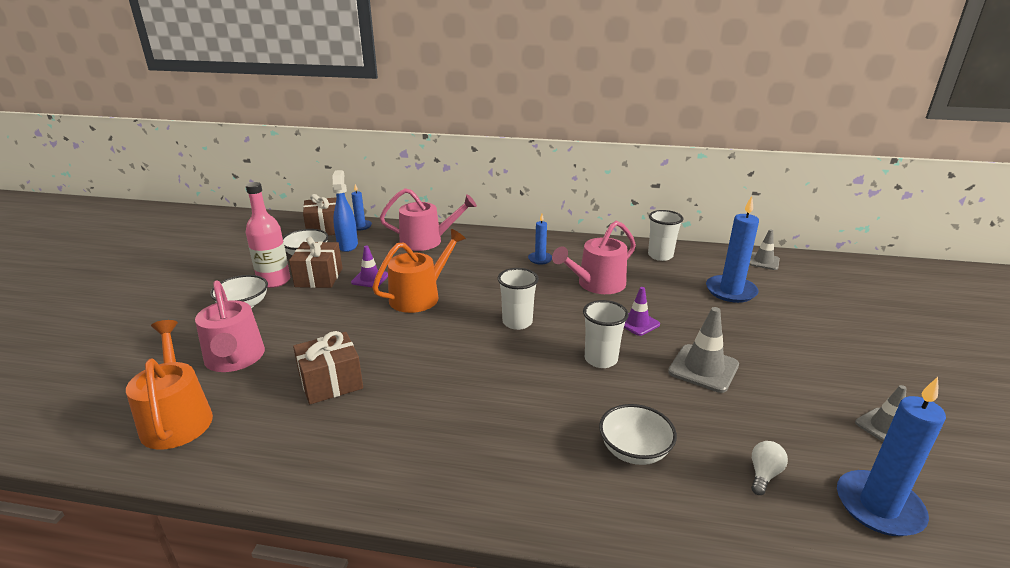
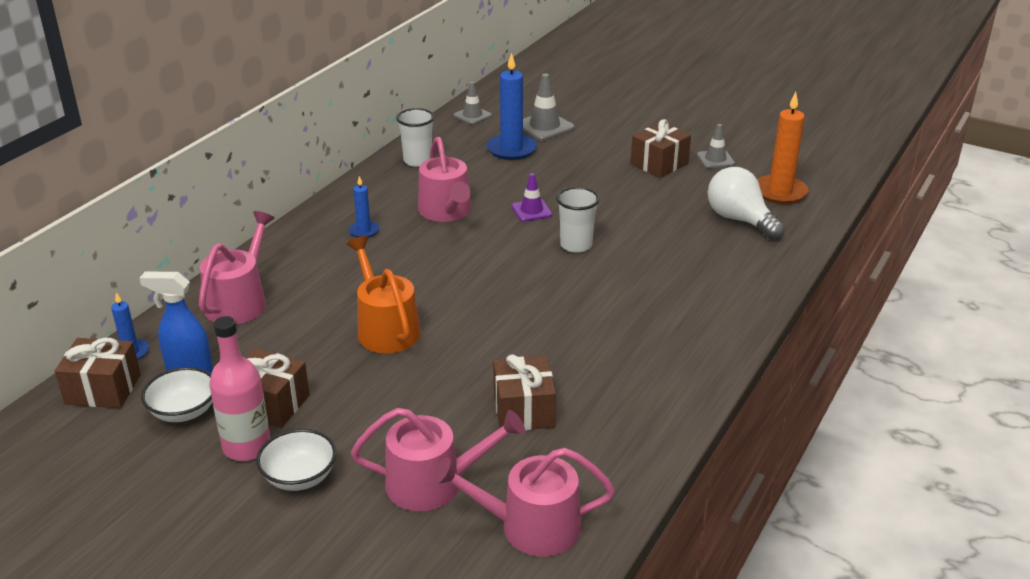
camera: 70 degrees left, 5 degrees up
(177, 418) = (530, 527): orange watering can -> pink watering can
(370, 279) = (310, 361): purple traffic cone -> none
(517, 322) = (486, 275): white cup -> none
(634, 450) = (696, 262): white bowl -> none
(703, 368) = (616, 202): grey traffic cone -> grey traffic cone (544, 127)
(764, 474) = (740, 220): white light bulb -> white light bulb, size x2.12
(817, 384) = (659, 164): none -> brown gift
(878, 506) = (780, 192): blue candle -> orange candle

